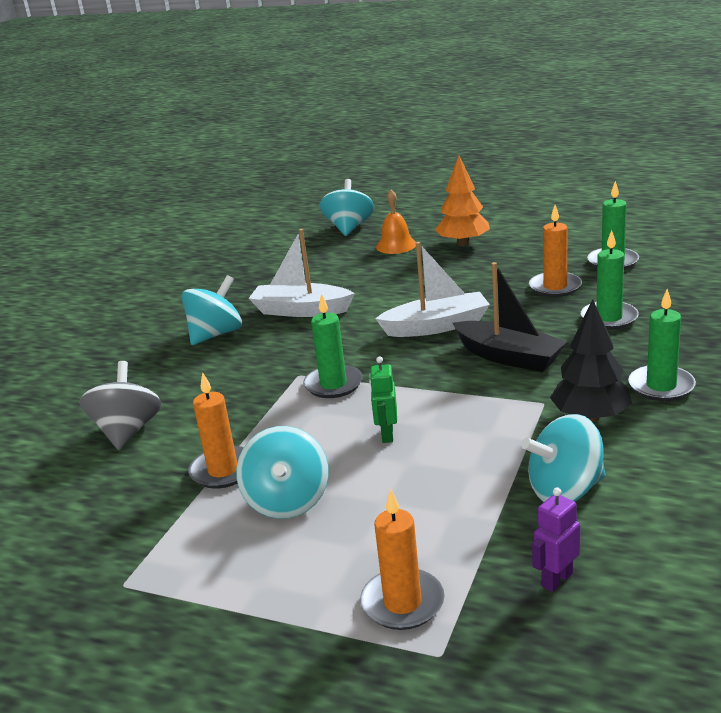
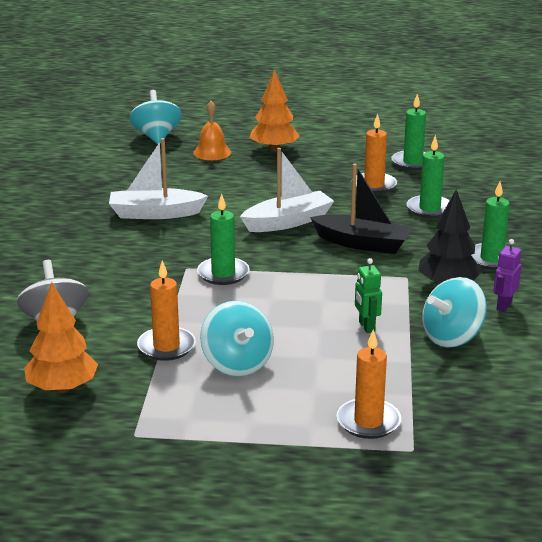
camera: 20 degrees left, 0 degrees up
(86, 512) = (62, 388): none -> orange tree
(216, 334) = (85, 238): turquoise spinning top -> none
(387, 435) = (292, 309): green robot -> green robot (366, 327)
(556, 580) = (472, 395): purple robot -> purple robot (503, 306)

